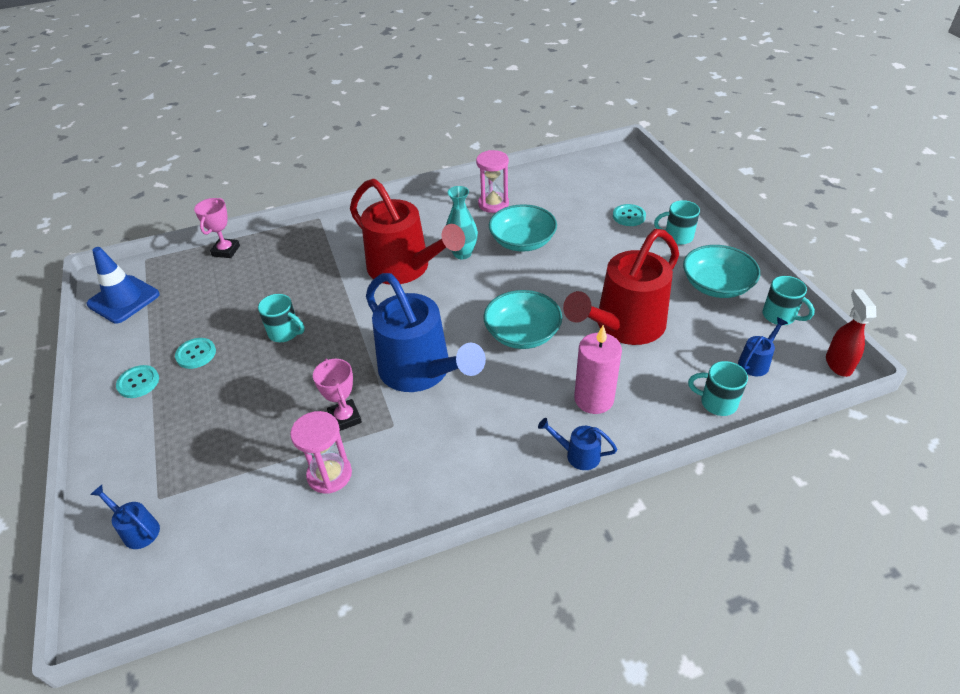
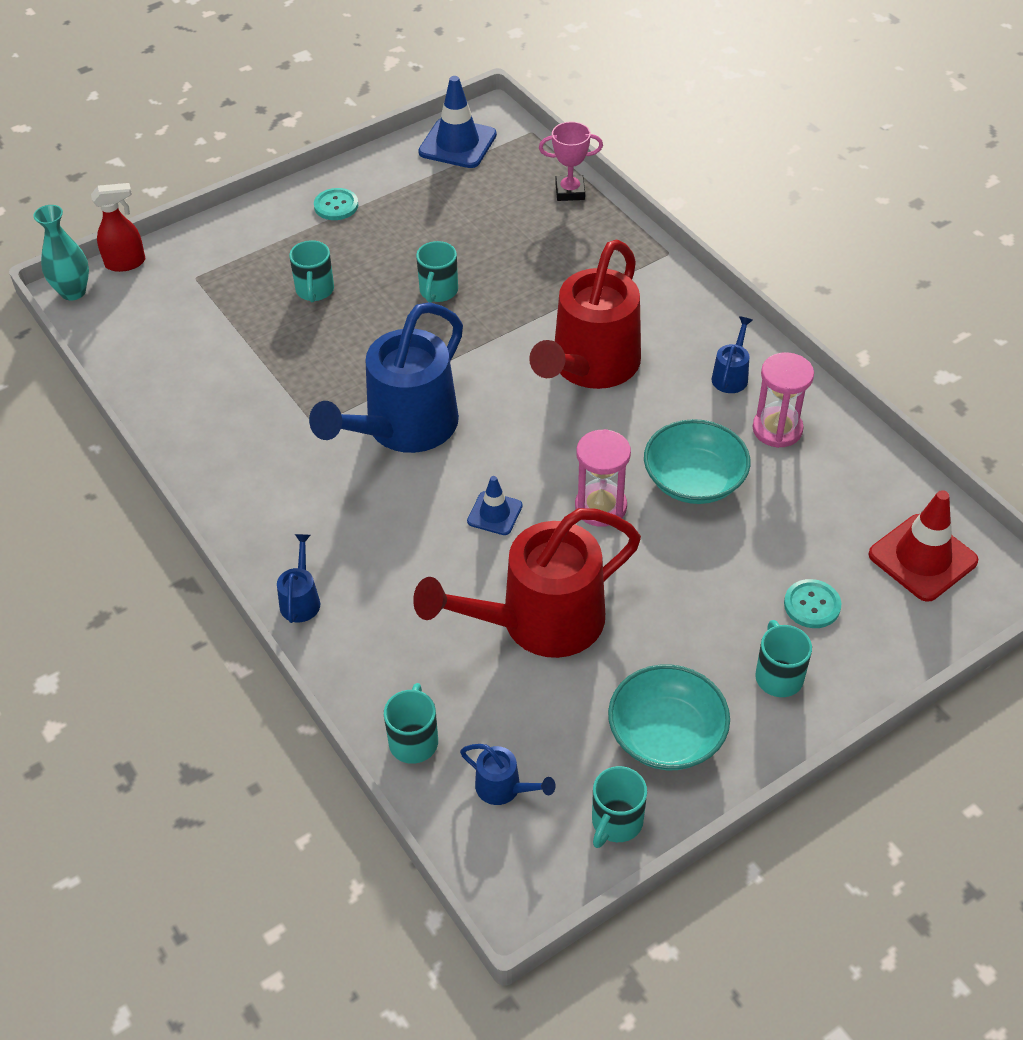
camera: 75 degrees right, 5 degrees up
(137, 529) = (159, 277): blue watering can -> blue watering can (731, 375)
(196, 354) = (386, 232): turquoise button -> none
(235, 409) = (315, 291): none -> turquoise mug
(329, 475) = (240, 391): pink hourglass -> pink hourglass (600, 507)
(345, 418) = (318, 381): pink trophy -> none
(462, 253) = (642, 418): turquoise vase -> turquoise vase (73, 292)
(522, 333) = (494, 513): turquoise bowl -> blue traffic cone
(594, 399) = (393, 605): pink candle -> none
(603, 175) = (922, 558): none -> red traffic cone
(623, 327) = (537, 623): red watering can -> red watering can turned 60 degrees counterclockwise
(838, 364) = (525, 898): red spray bottle -> red spray bottle (126, 263)

